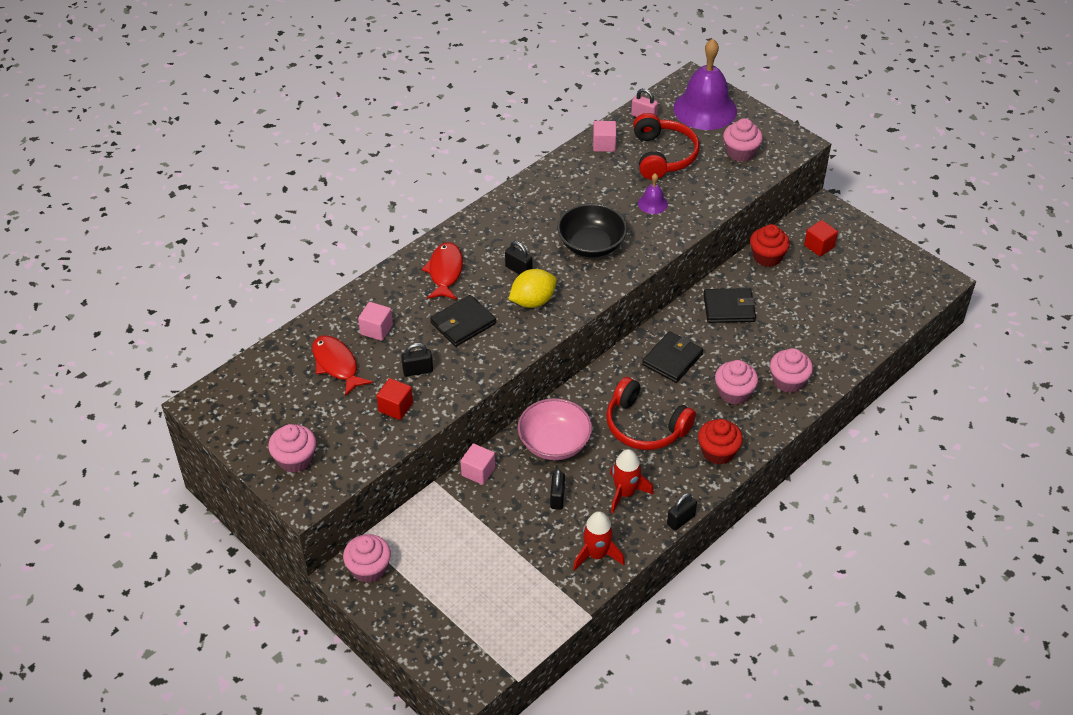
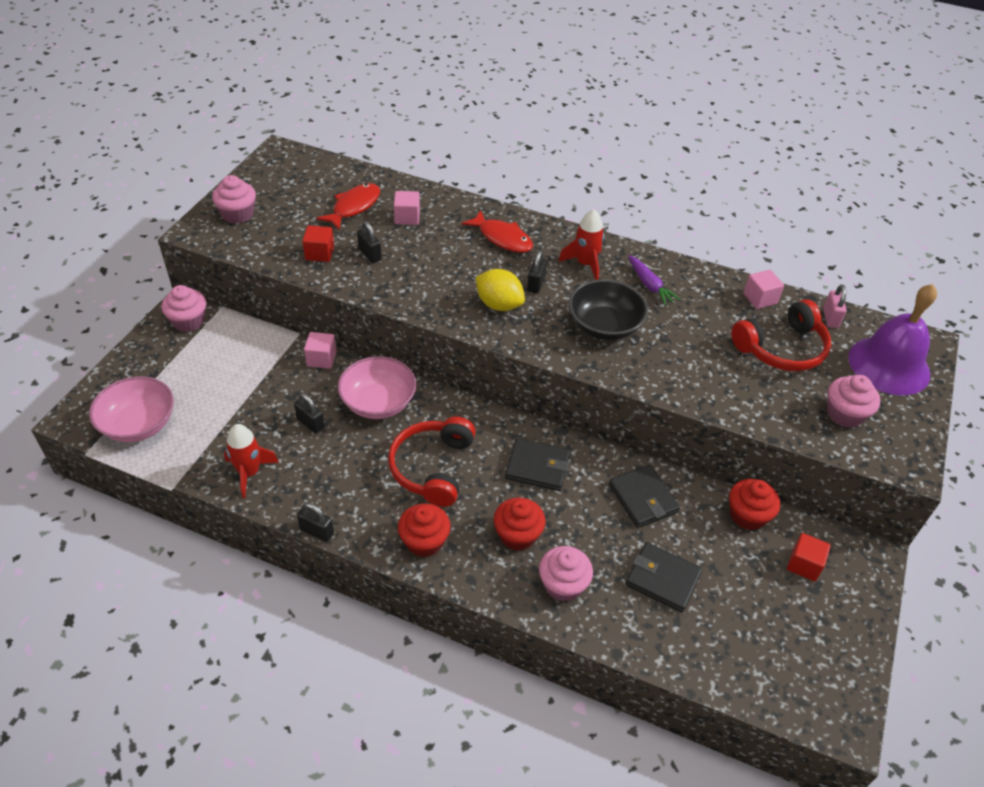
camera: 65 degrees right, 0 degrees up
(445, 272) = (502, 238): red fish -> red fish turned 60 degrees clockwise
(463, 323) = (443, 266): black wallet -> black wallet (662, 579)
(498, 631) = (139, 424): none -> pink bowl
(556, 200) = (649, 285): none -> purple carrot
(557, 498) = (310, 423): black padlock -> black padlock turned 60 degrees clockwise
(625, 493) = (336, 475): red rocket -> red rocket (585, 264)
(652, 203) = (700, 358): purple bell -> none
(734, 393) = (517, 535): pink cupcake -> red cupcake

